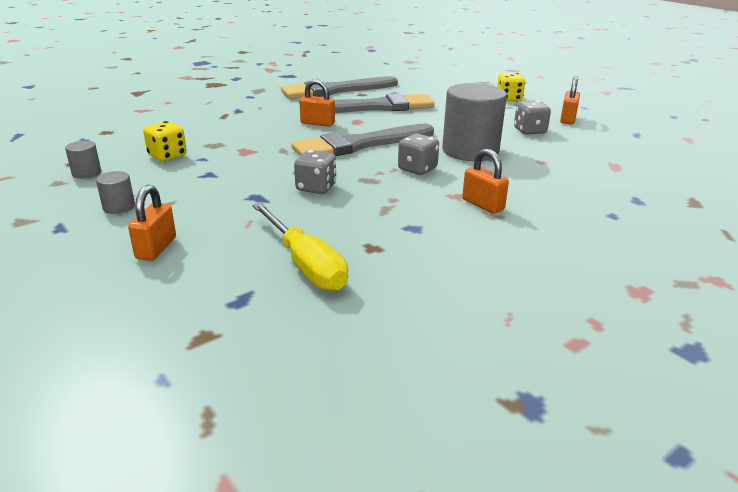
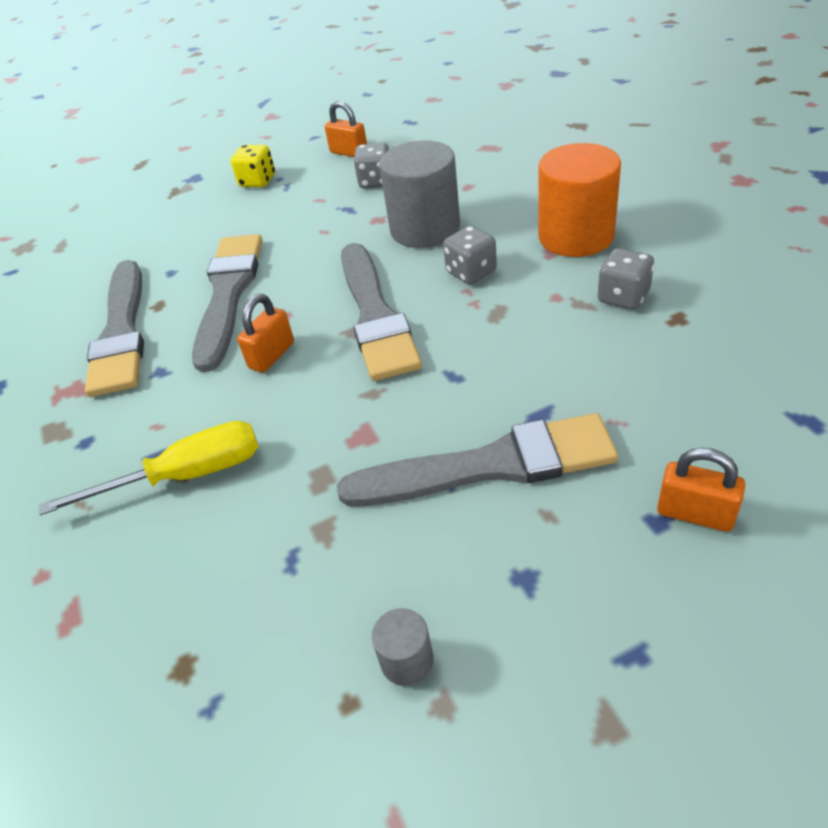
camera: 70 degrees left, 15 degrees up
(119, 207) = (560, 581): grey cylinder -> none
(167, 156) = (354, 540): yellow dice -> none
(214, 185) = (490, 465): none -> grey brush
(305, 264) = (722, 370): yellow screwdriver -> yellow screwdriver (185, 476)
(316, 188) = (515, 359): grey dice -> grey dice (623, 297)
(483, 205) = (576, 236): orange padlock -> orange cylinder

